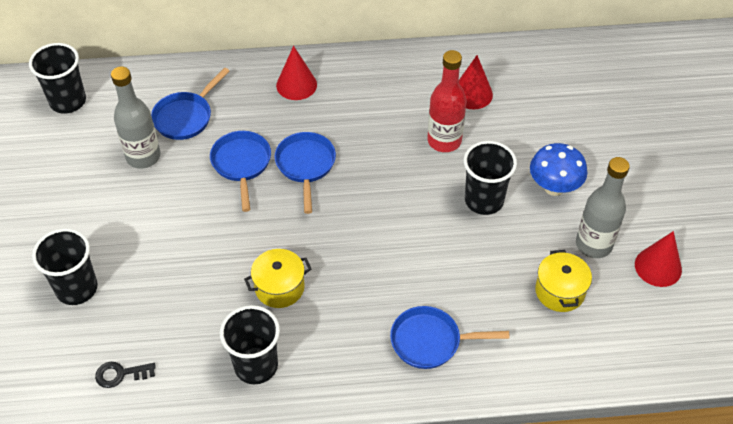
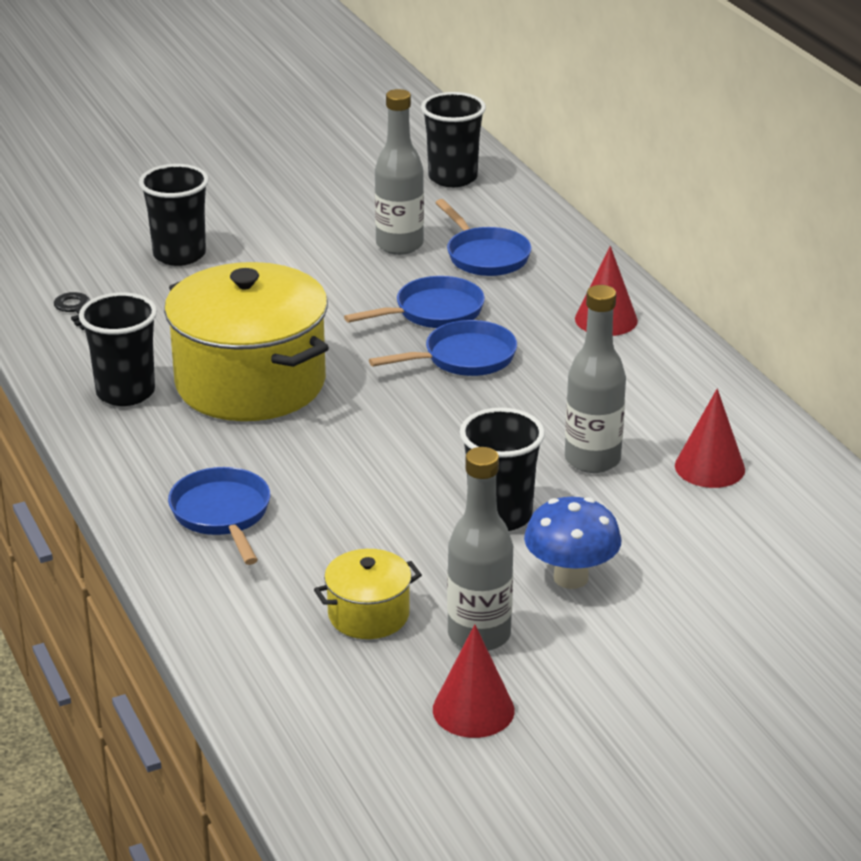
camera: 70 degrees right, 20 degrees down
(185, 117) = (485, 256): blue pan -> blue pan turned 135 degrees counterclockwise
(279, 287) = (250, 383): yellow pot -> yellow pot, size x2.17
(444, 141) = (592, 460): red bottle -> grey bottle

